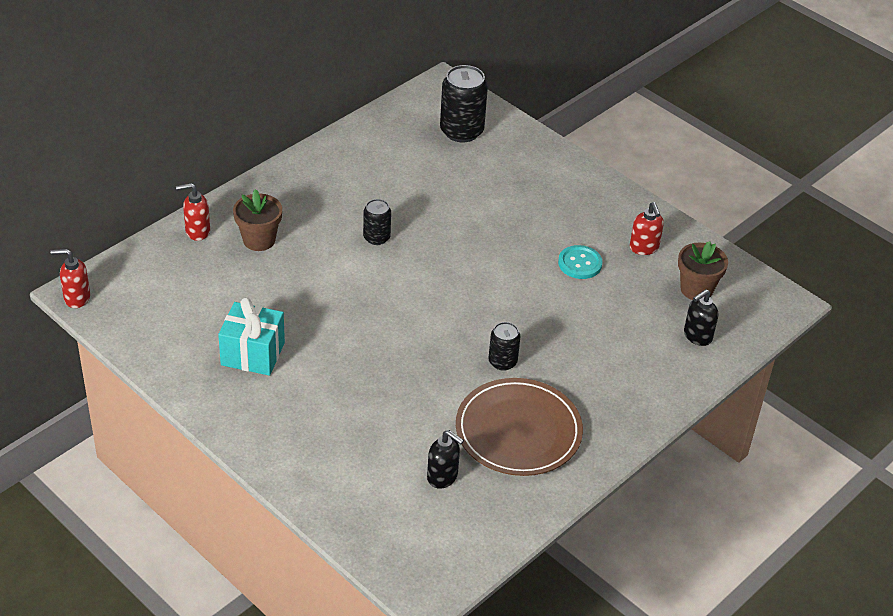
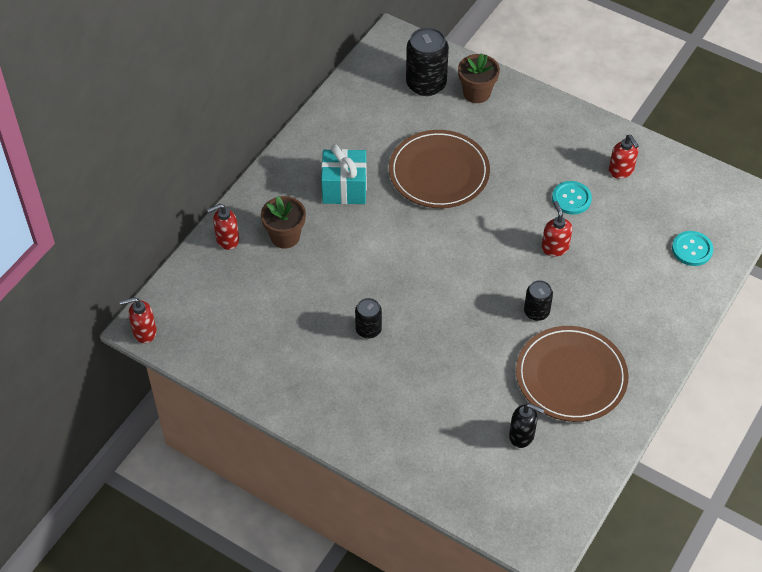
camera: 10 degrees left, 10 degrees up
(253, 354) = (320, 353): turquoise gift -> turquoise gift (344, 188)
(376, 237) = (387, 211): black can -> black can (368, 329)
(445, 213) = (439, 172): none -> brown plate
(545, 305) = (554, 247): none -> red soap dispenser
(696, 289) = (677, 203): brown flower pot -> brown flower pot (476, 93)
(697, 336) = (692, 249): black soap dispenser -> turquoise button

